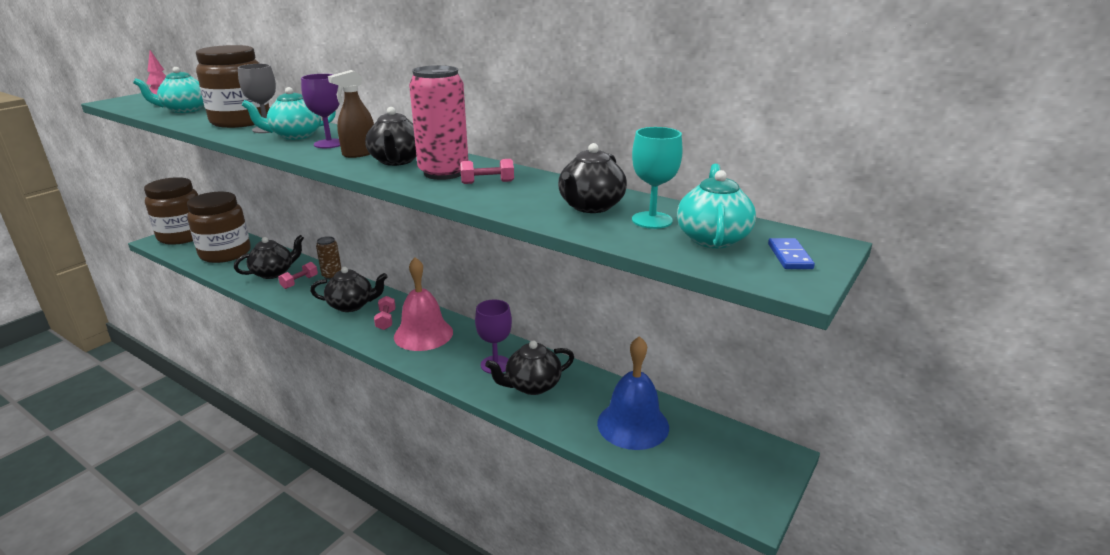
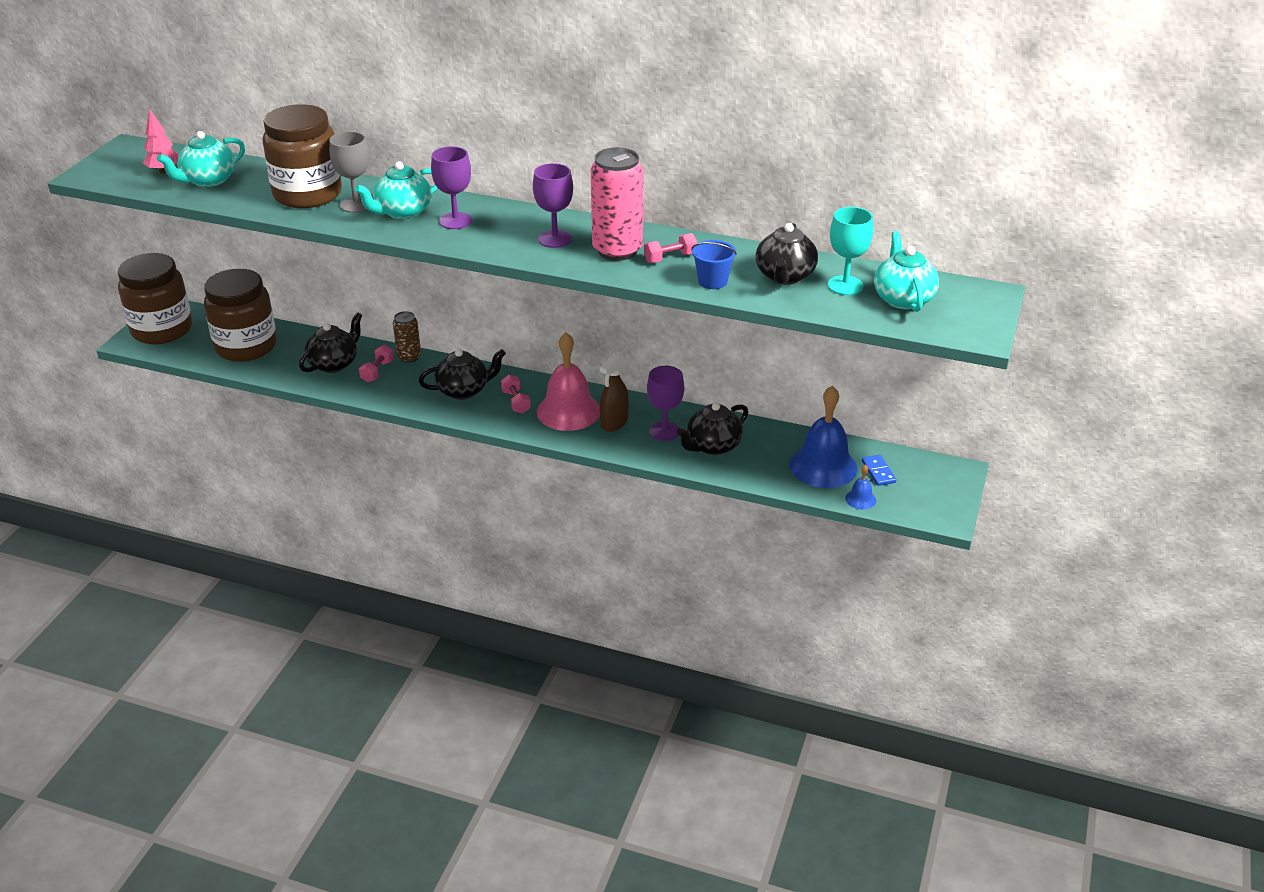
camera: 15 degrees left, 10 degrees up
(359, 153) = (504, 232): brown spray bottle -> brown spray bottle (614, 423)
(397, 161) = (555, 239): black teapot -> purple goblet
(512, 202) = (712, 281): none -> blue bucket
(659, 468) = (860, 499): none -> blue bell
(789, 256) = (967, 309): blue domino -> blue domino (878, 472)

